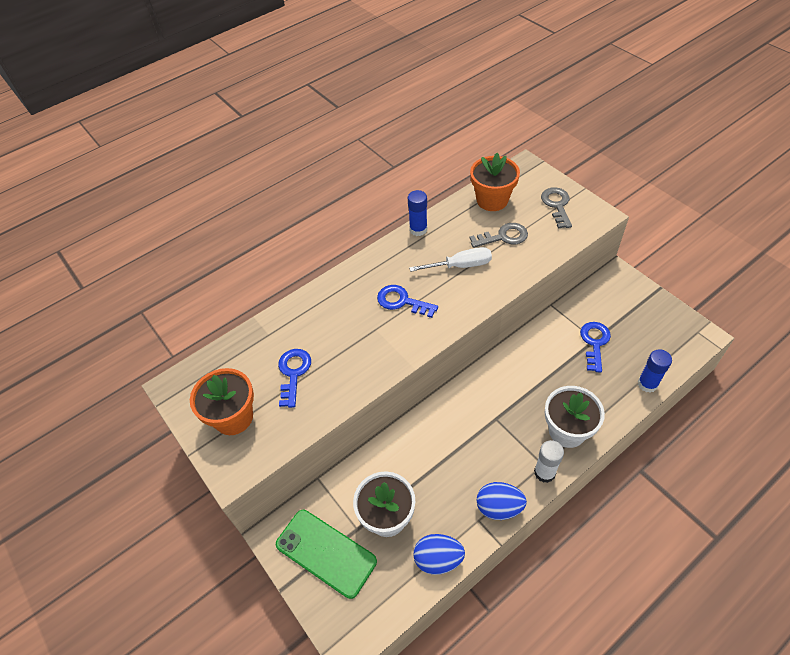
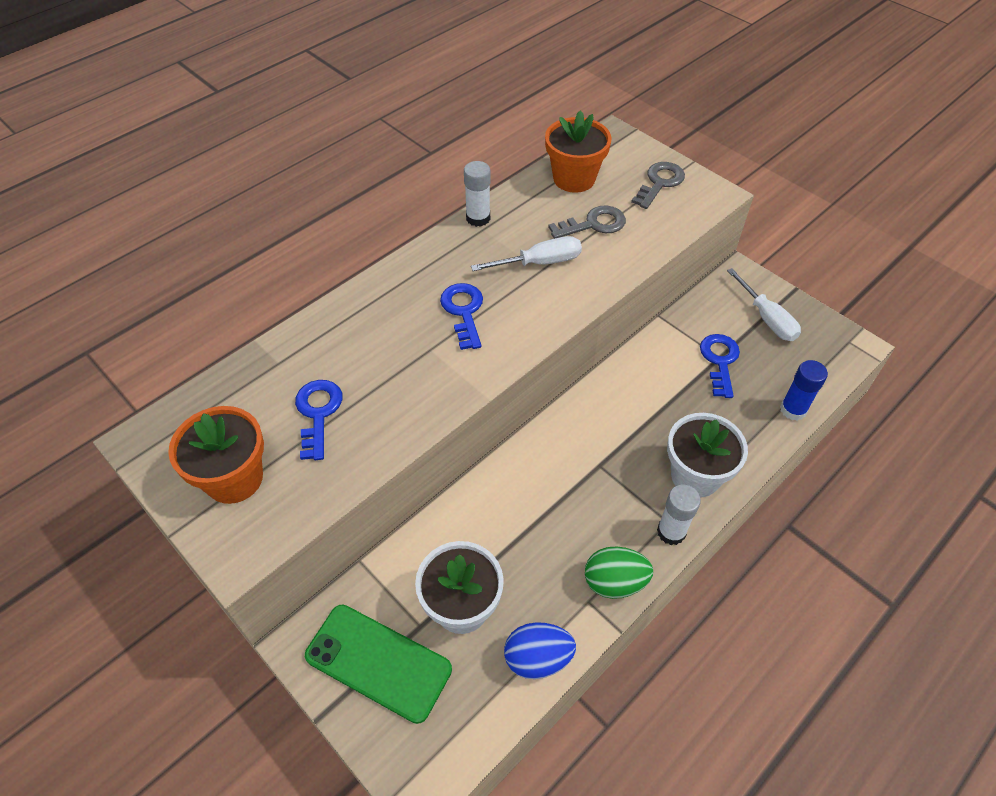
camera: 10 degrees left, 0 degrees up
(402, 301) = (463, 311): blue key -> blue key turned 60 degrees clockwise
(418, 229) = (478, 218): blue glue stick -> white glue stick
(499, 507) = (614, 582): blue egg -> green egg
(557, 205) = (659, 183): grey key -> grey key turned 45 degrees clockwise
(635, 311) = (767, 319): none -> white screwdriver

